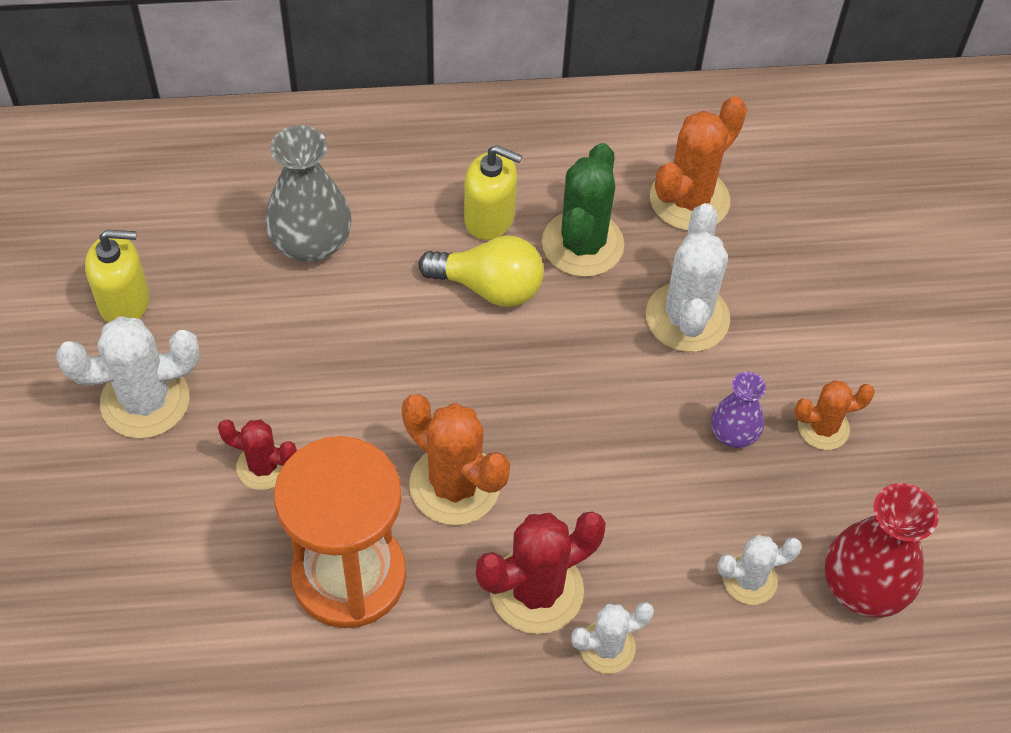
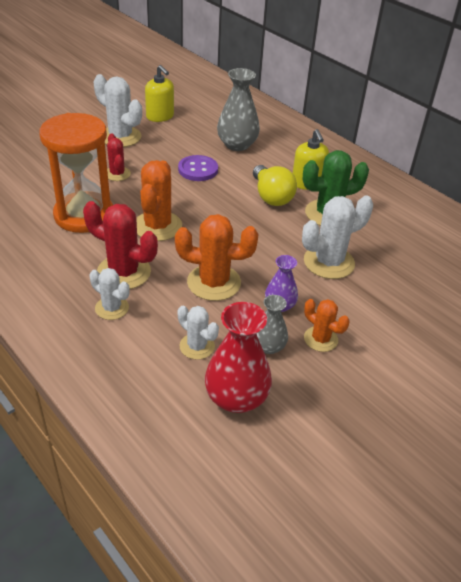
camera: 55 degrees right, 15 degrees down
(341, 342) = (198, 170): none -> purple button
(689, 200) = (397, 237): orange cactus -> orange cactus (214, 282)
(800, 495) = (268, 346): none -> grey vase

